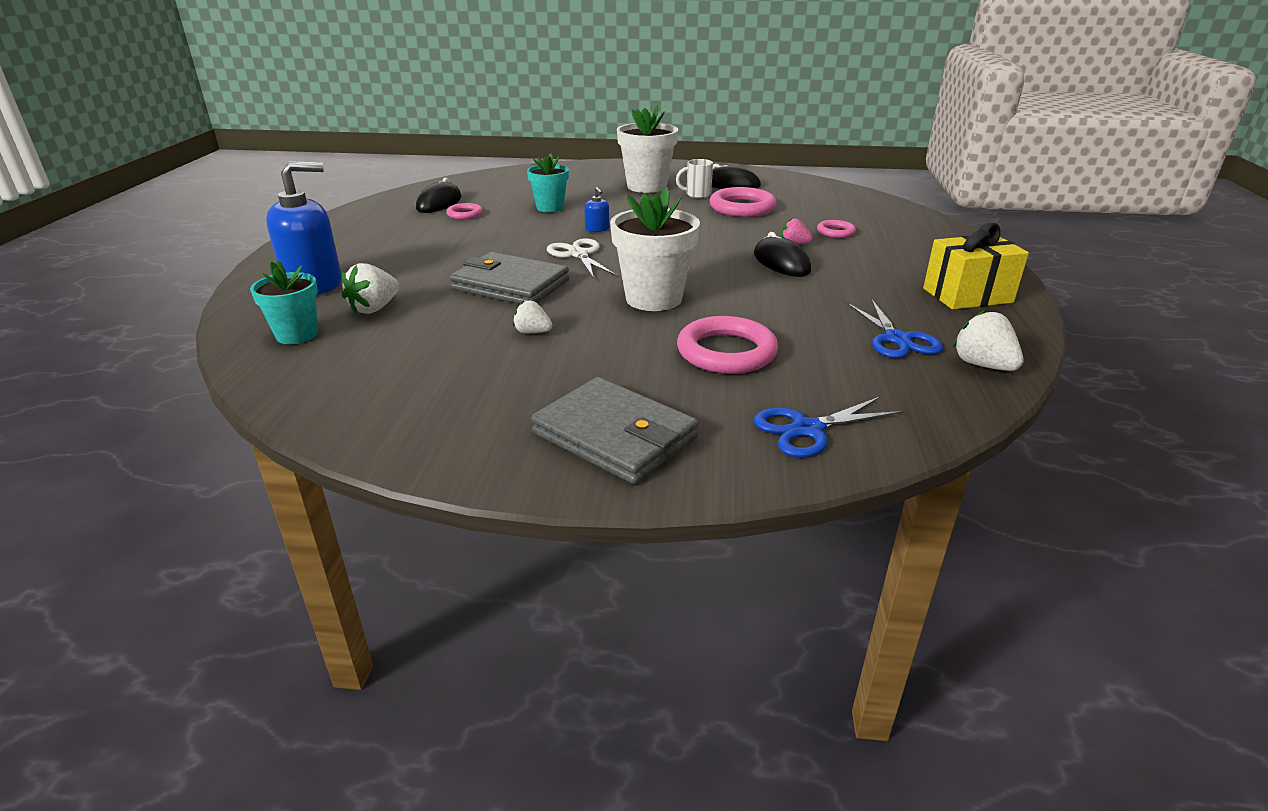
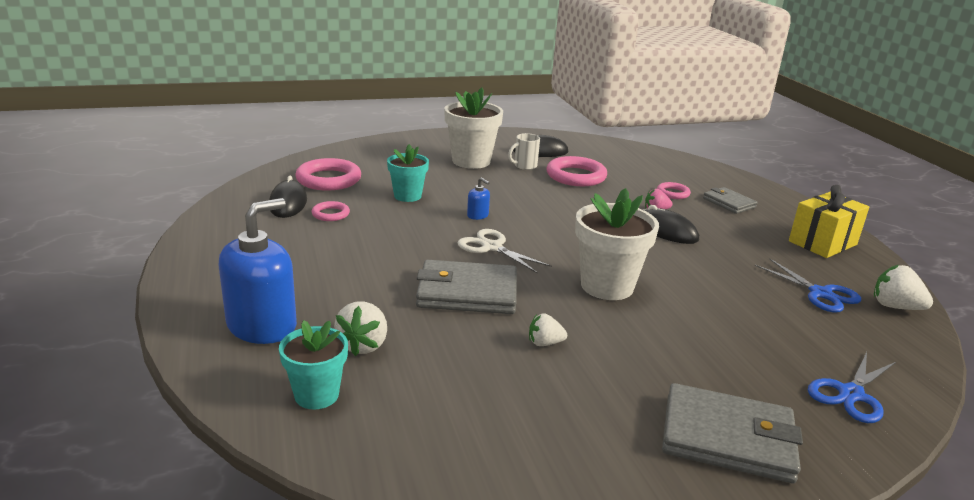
camera: 25 degrees left, 5 degrees down
(726, 352) = (719, 331): pink ring -> pink ring (328, 179)
(894, 247) = (729, 203): none -> grey wallet

